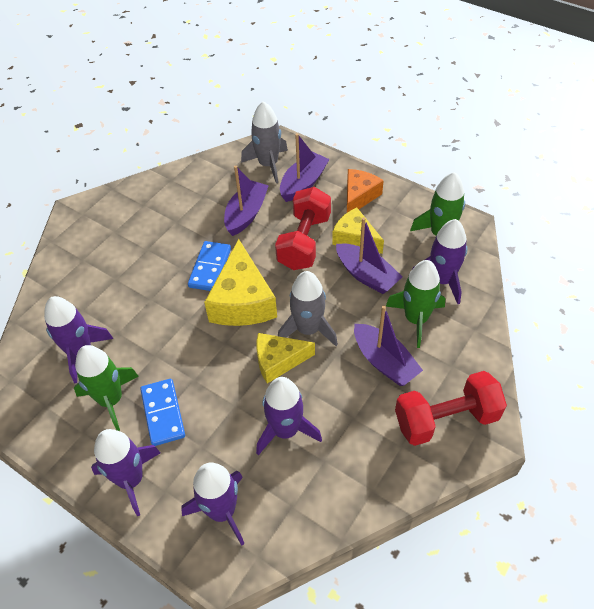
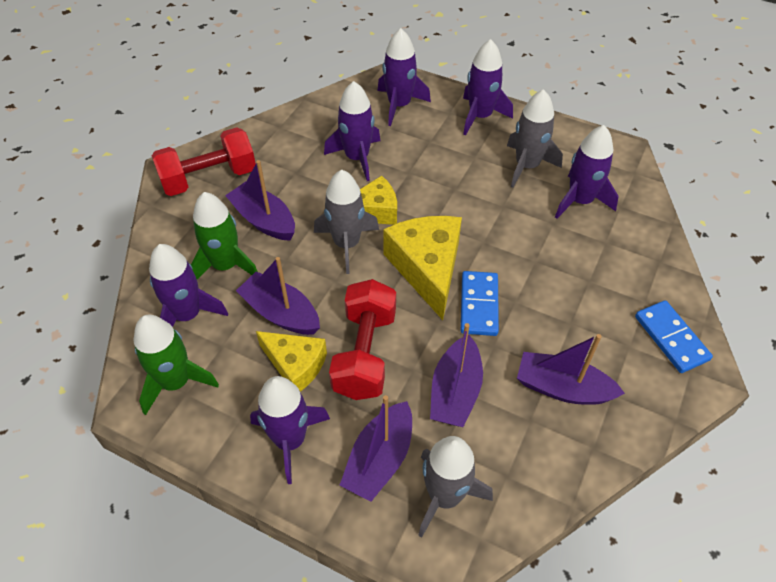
camera: 170 degrees right, 0 degrees up
(111, 400) = (526, 166): green rocket -> grey rocket
(163, 413) = (473, 160): blue domino -> blue domino (671, 338)
(174, 210) = (562, 388): none -> purple boat
(359, 196) = (290, 440): orange cheese -> purple rocket

